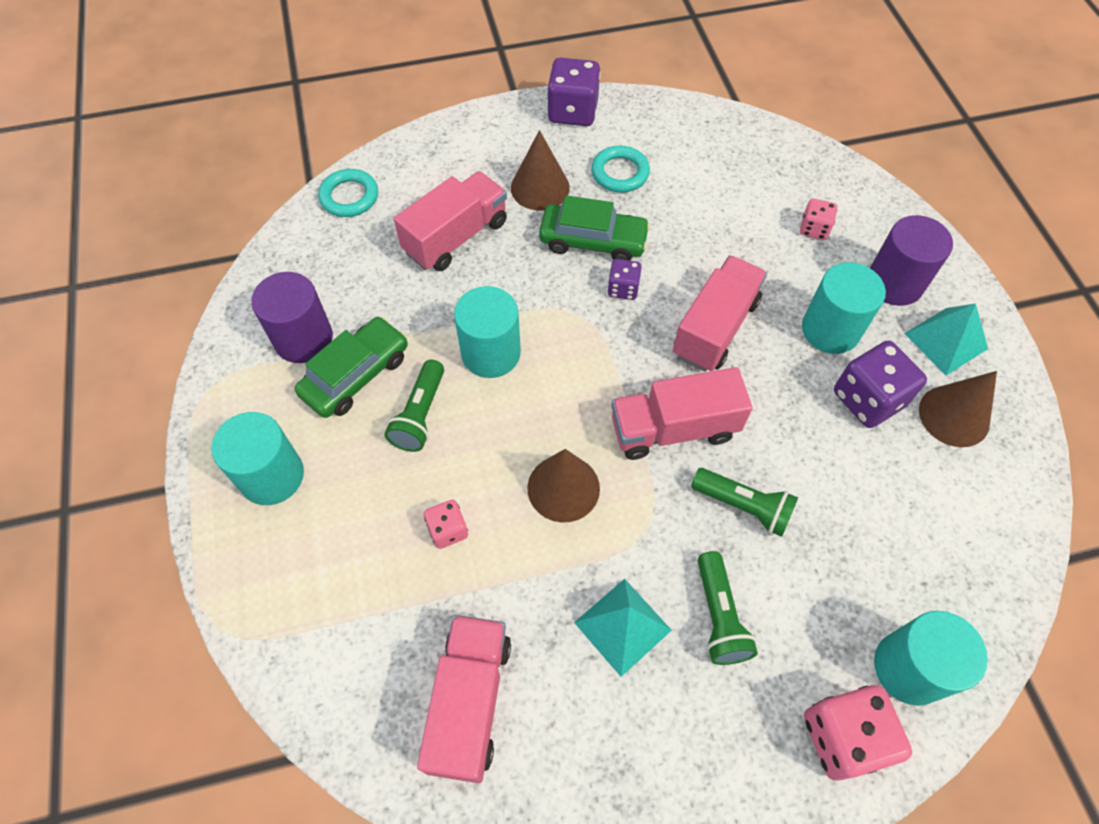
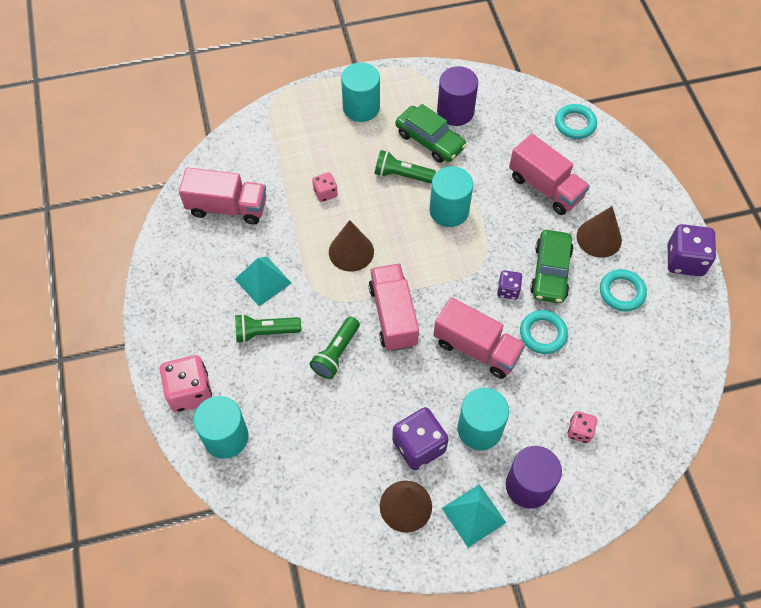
camera: 90 degrees right, 0 degrees up
(686, 255) = (543, 334): none -> turquoise ring

